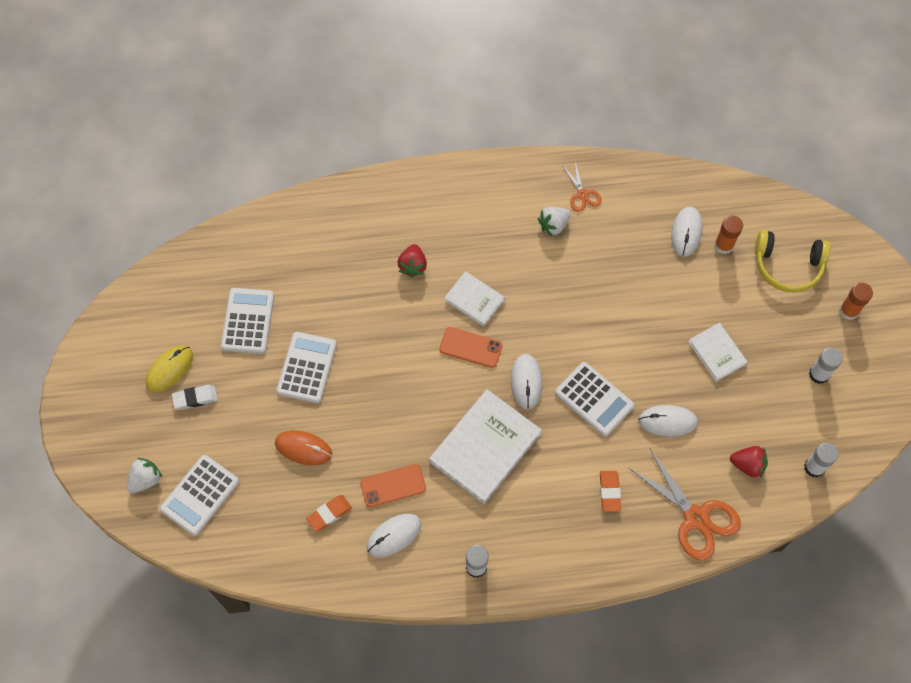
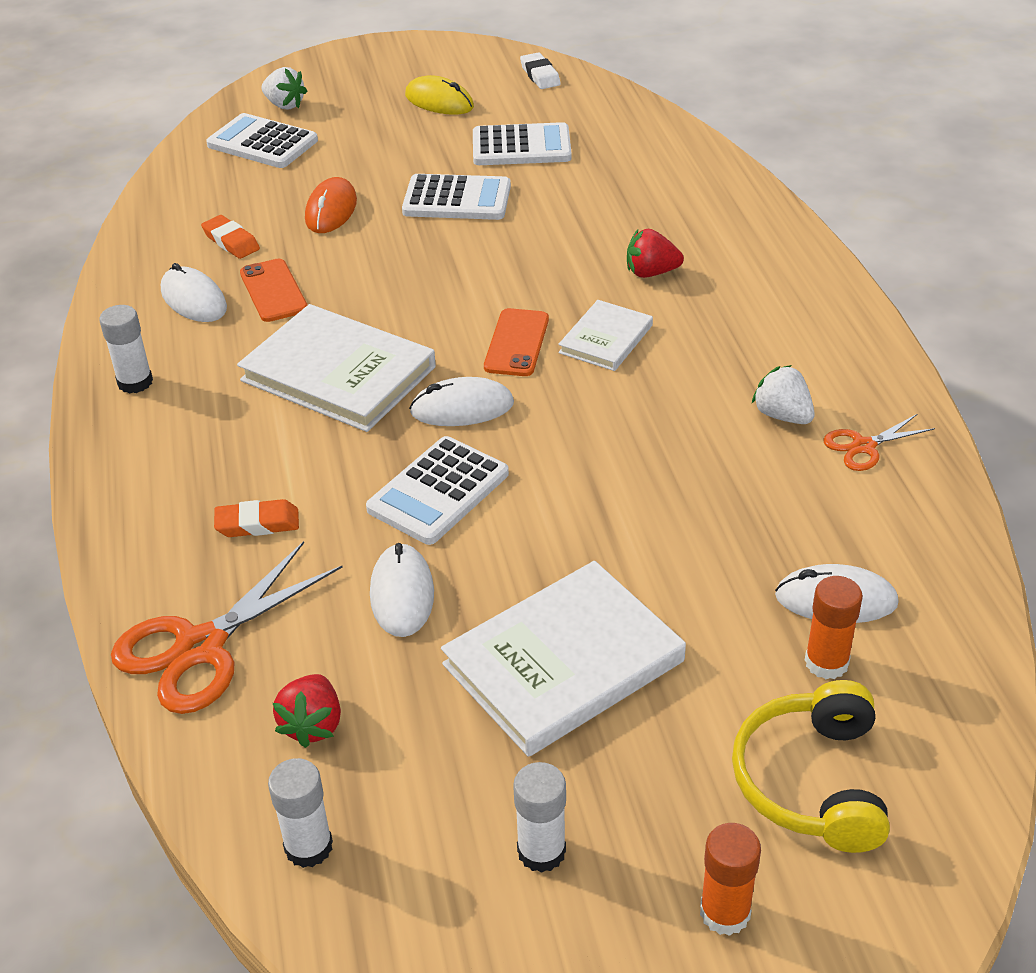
camera: 85 degrees right, 25 degrees down
(195, 398) = (400, 123): white eraser -> white eraser (540, 75)
(717, 353) = (563, 663): white book -> white book, size x1.83

